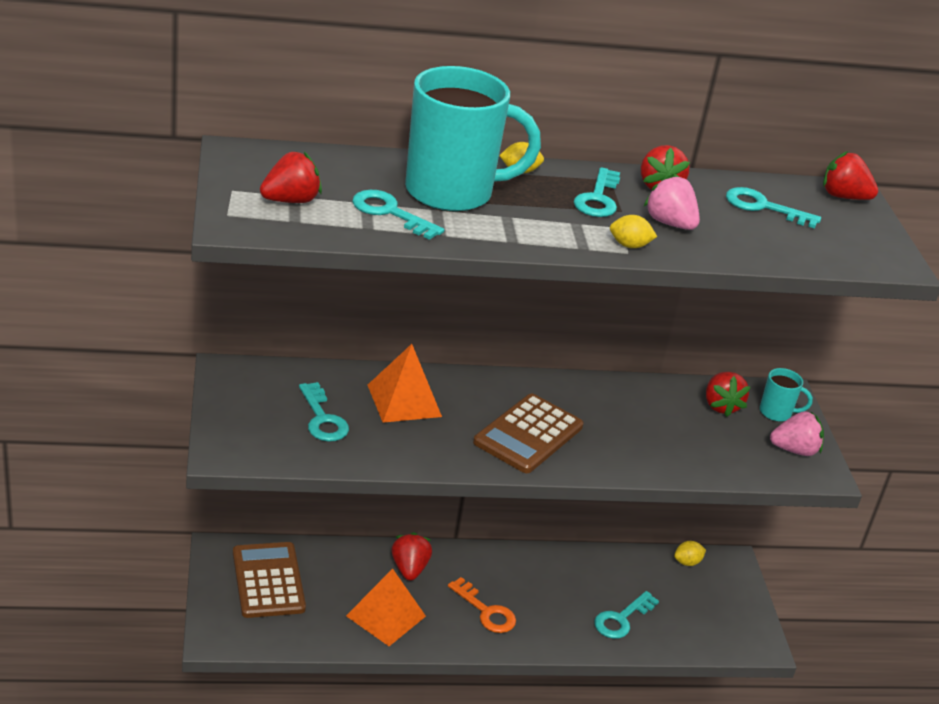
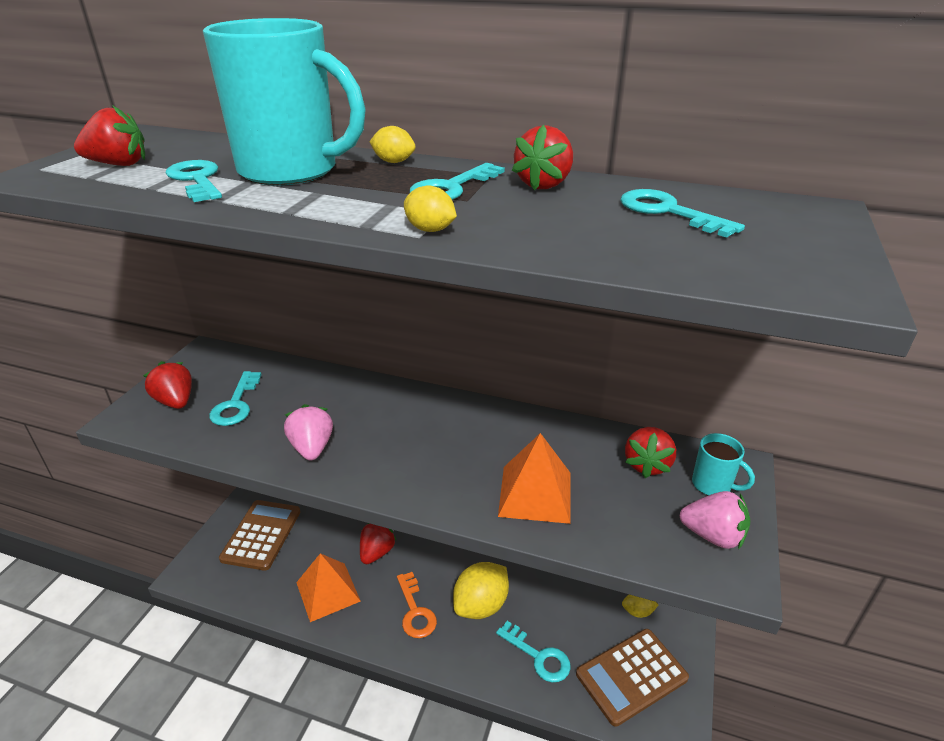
camera: 30 degrees right, 0 degrees up
(404, 400) = (322, 401): orange pyramid -> orange pyramid (535, 494)
(528, 435) = (410, 455): brown calculator -> brown calculator (631, 676)
(545, 591) = (481, 605): none -> yellow lemon
(621, 619) = (538, 656): turquoise key -> turquoise key turned 120 degrees counterclockwise
(669, 223) = (514, 215): pink strawberry -> pink strawberry (312, 448)
(843, 197) = (802, 212): red strawberry -> red strawberry (176, 401)

